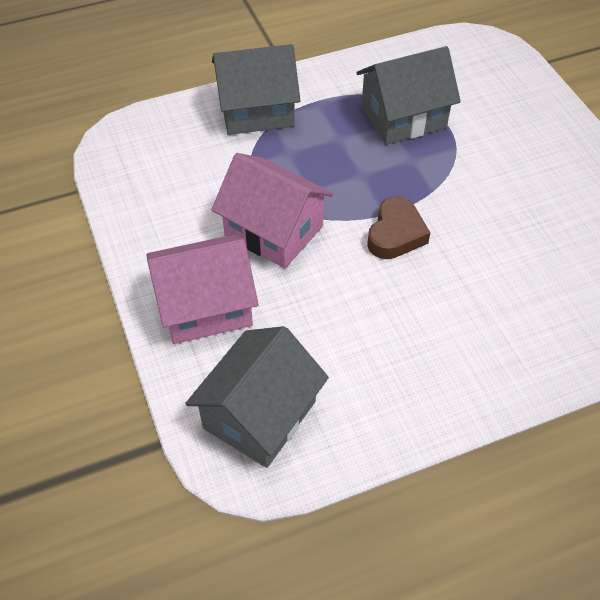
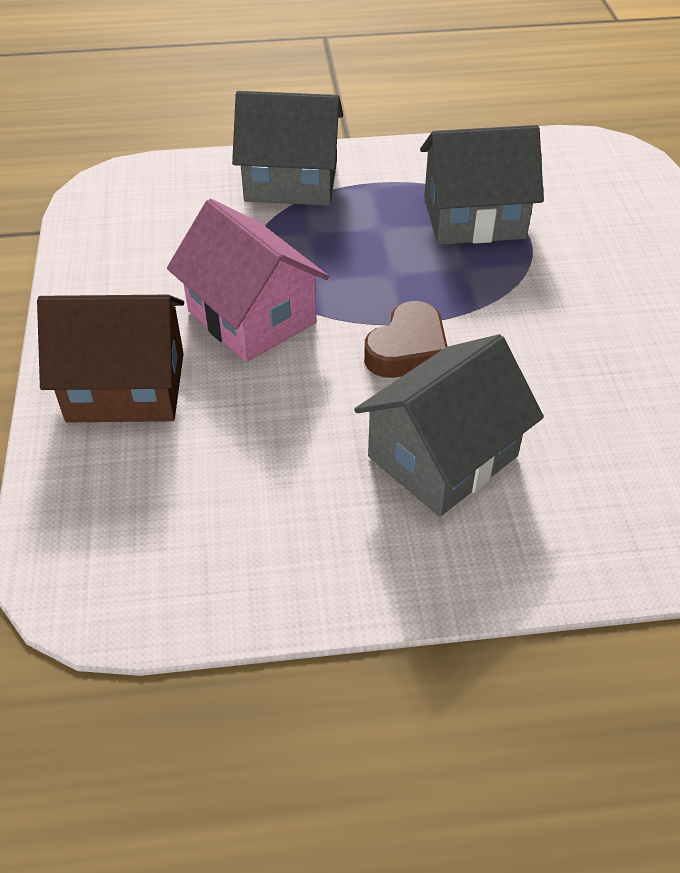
camera: 15 degrees right, 5 degrees down
(205, 306) = (126, 387): pink house -> brown house
(259, 415) = (133, 531): grey house -> grey house (442, 456)

